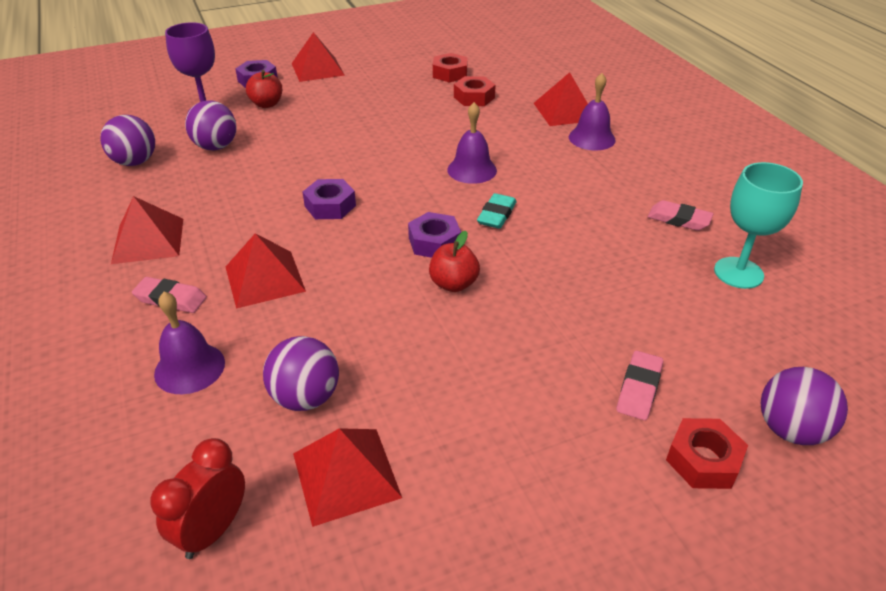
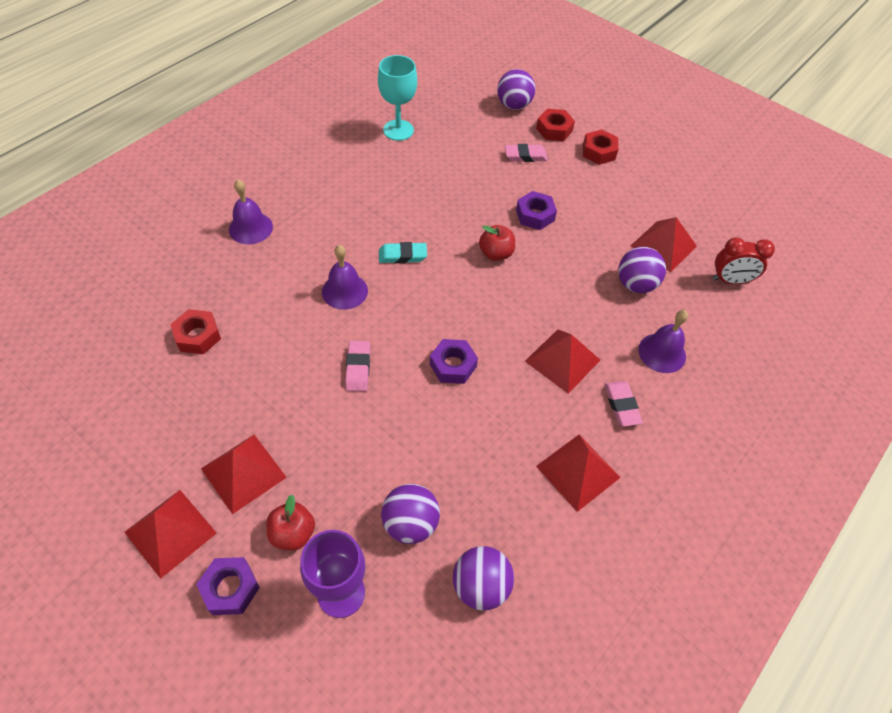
camera: 120 degrees left, 15 degrees up
(434, 242) = (458, 279): purple nut -> purple nut (535, 215)
(450, 73) = (141, 379): red nut -> red nut (598, 152)
(565, 111) = (203, 257): red pyramid -> red pyramid (243, 472)
(678, 219) = (352, 161): pink eraser -> pink eraser (358, 368)

